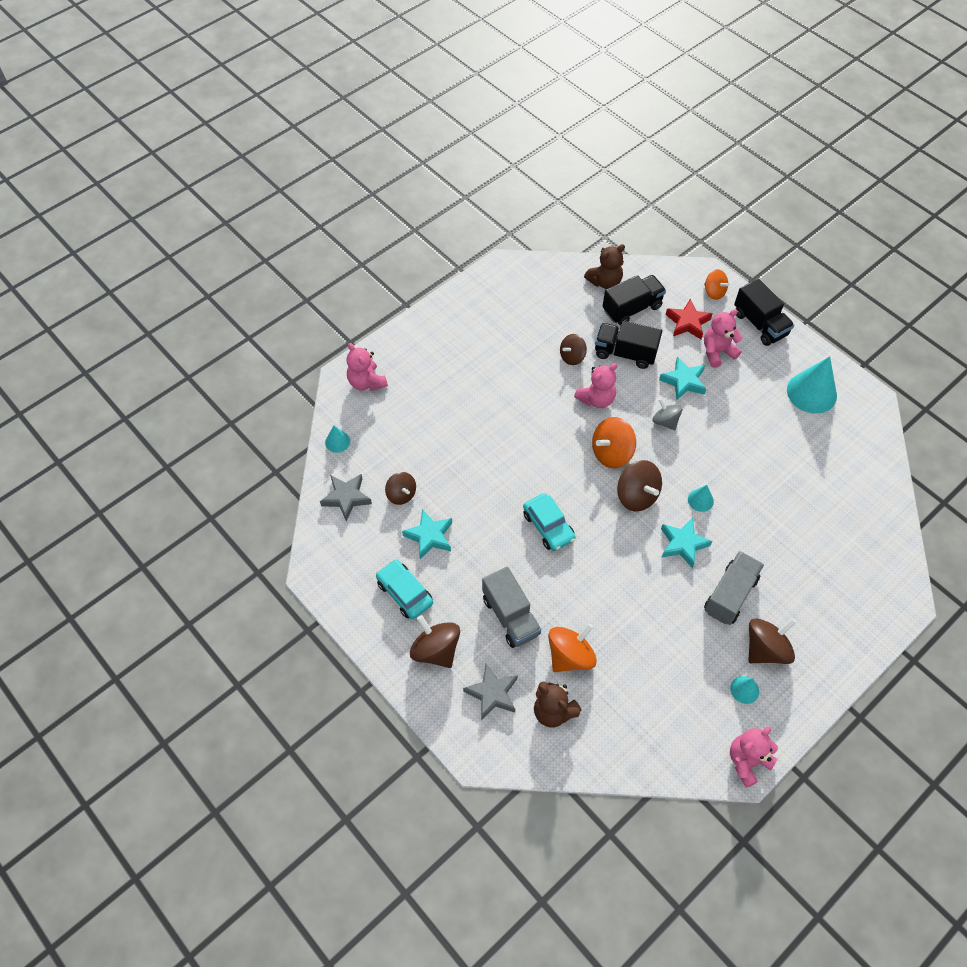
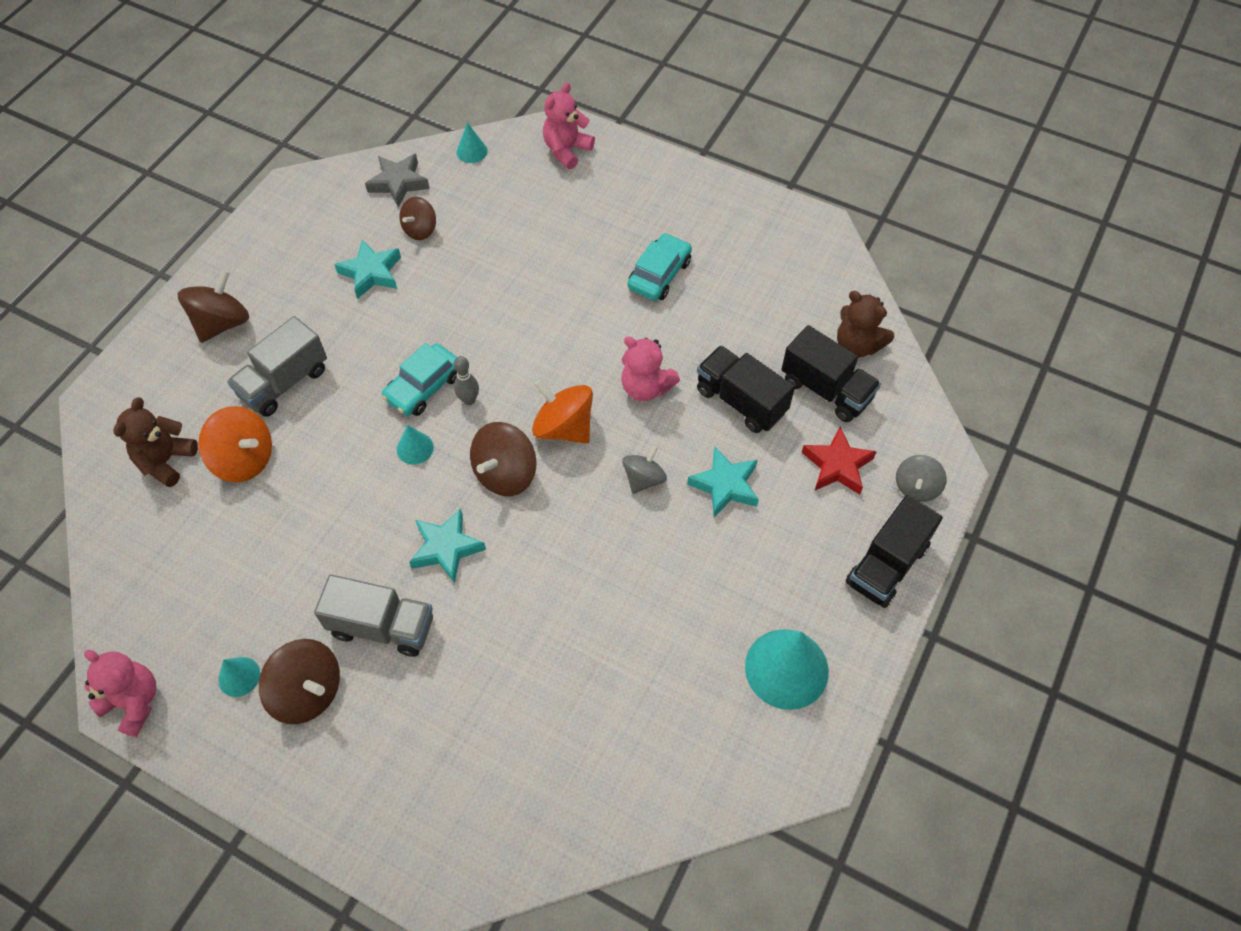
camera: 70 degrees right, 0 degrees up
(404, 593) = (289, 273): turquoise car -> turquoise car (659, 274)
(492, 693) = (177, 393): grey star -> none
(569, 502) = (469, 400): none -> grey bowling pin
(572, 357) = (704, 342): brown spinning top -> none
(625, 353) = (741, 401): black truck -> black truck turned 45 degrees counterclockwise
(700, 500) = (526, 554): turquoise cone -> turquoise cone (415, 448)
(714, 292) = (916, 487): orange spinning top -> grey spinning top
(717, 352) = (801, 517): pink teddy bear -> none

